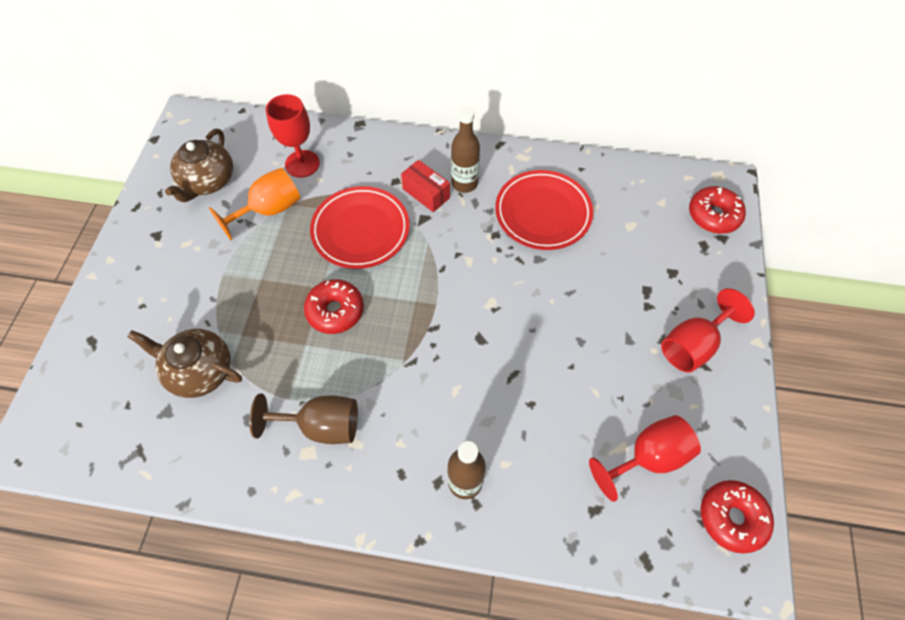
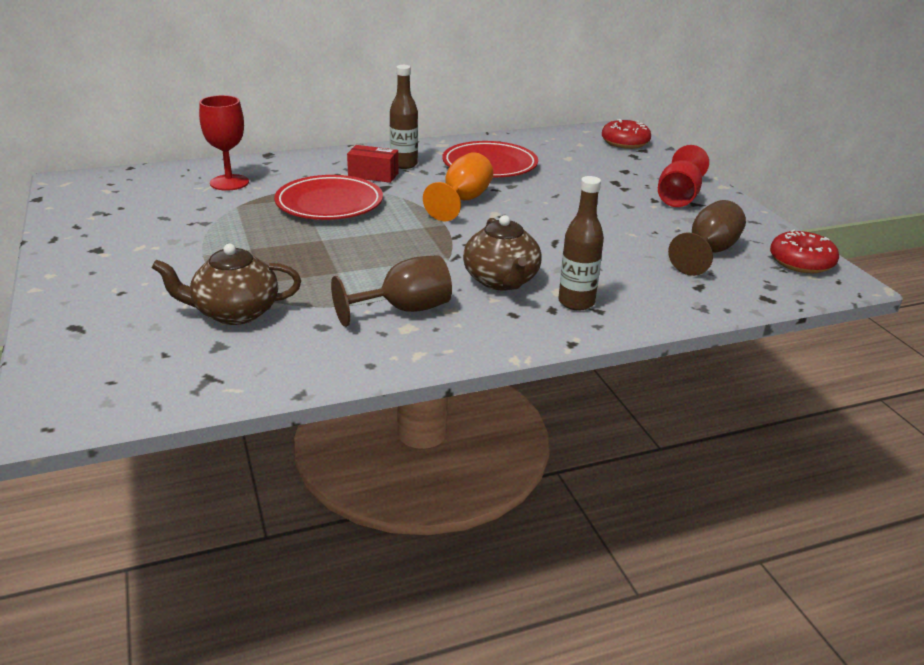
camera: 30 degrees left, 30 degrees down
(208, 181) = (130, 209): brown teapot -> brown teapot (501, 281)
(269, 210) = (219, 211): orange goblet -> orange goblet (462, 201)
(335, 311) = (350, 248): red donut -> none
(647, 457) = (708, 252): red goblet -> brown goblet

